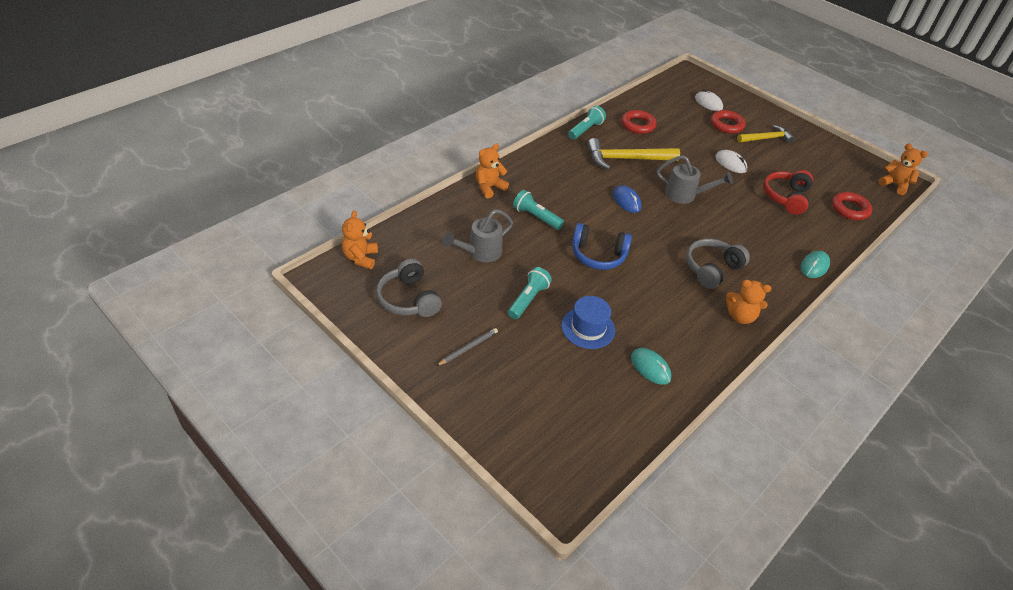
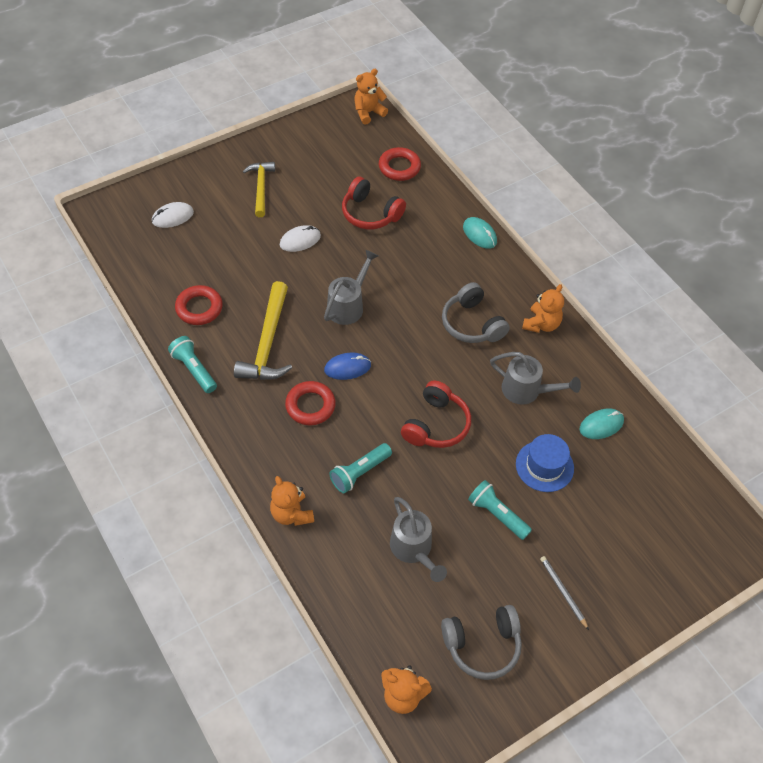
camera: 75 degrees left, 10 degrees up
(598, 255) = (436, 424): blue headphones -> red headphones
(661, 310) = (526, 391): none -> grey watering can
(726, 125) = (224, 215): red ring -> red ring (310, 406)

